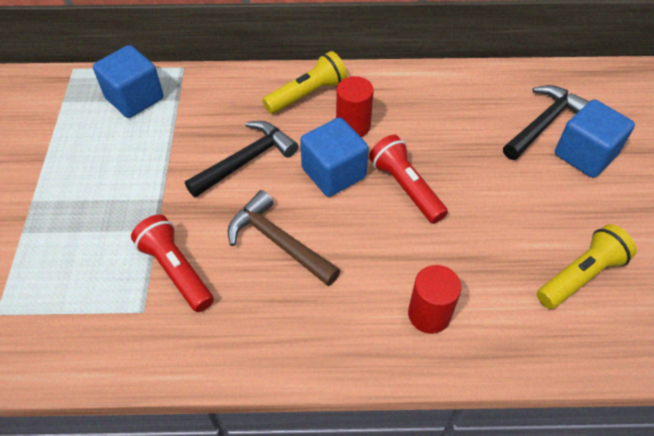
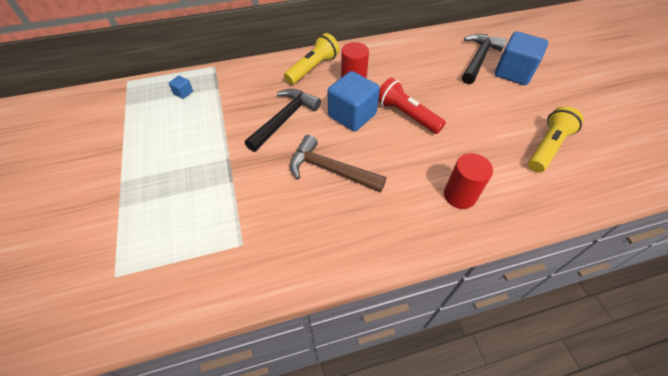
camera: 15 degrees left, 0 degrees up
(134, 98) = (183, 93): blue cube -> blue cube, size x0.42
(176, 270) = (258, 207): red flashlight -> none

